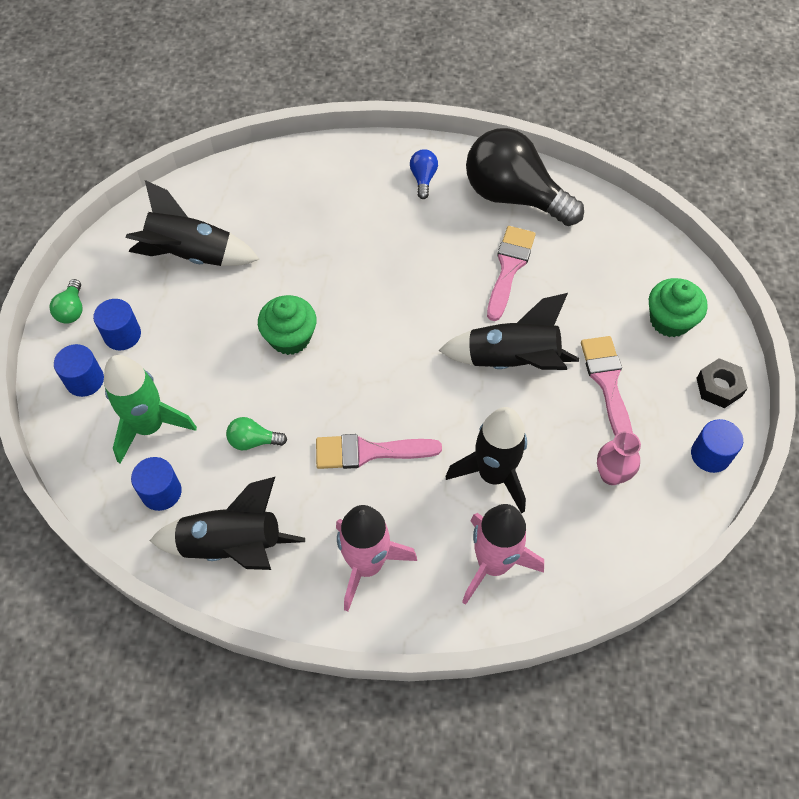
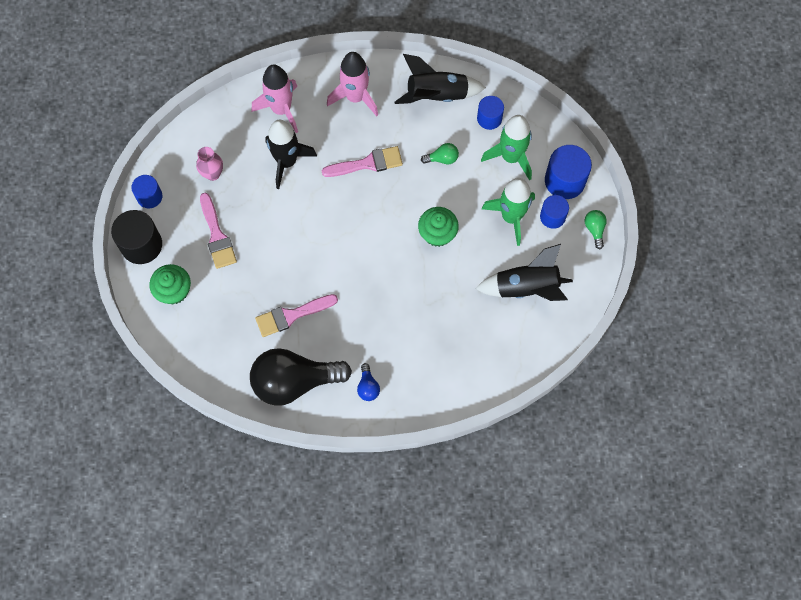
camera: 170 degrees right, 10 degrees up
(85, 380) = (564, 181): blue cylinder -> blue cylinder, size x1.60
(180, 343) = (511, 217): none -> green rocket
(509, 268) = (292, 315): pink brush -> pink brush turned 60 degrees clockwise
(512, 361) = (283, 241): black rocket -> none
(514, 196) = (294, 381): black light bulb -> black light bulb turned 150 degrees clockwise
(719, 387) = (141, 245): black nut -> black cylinder

